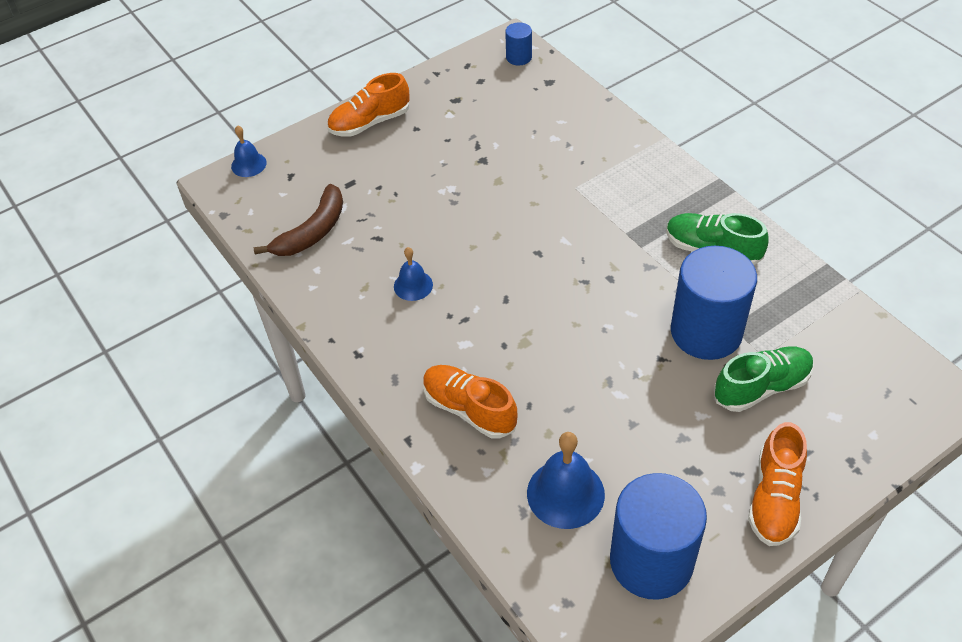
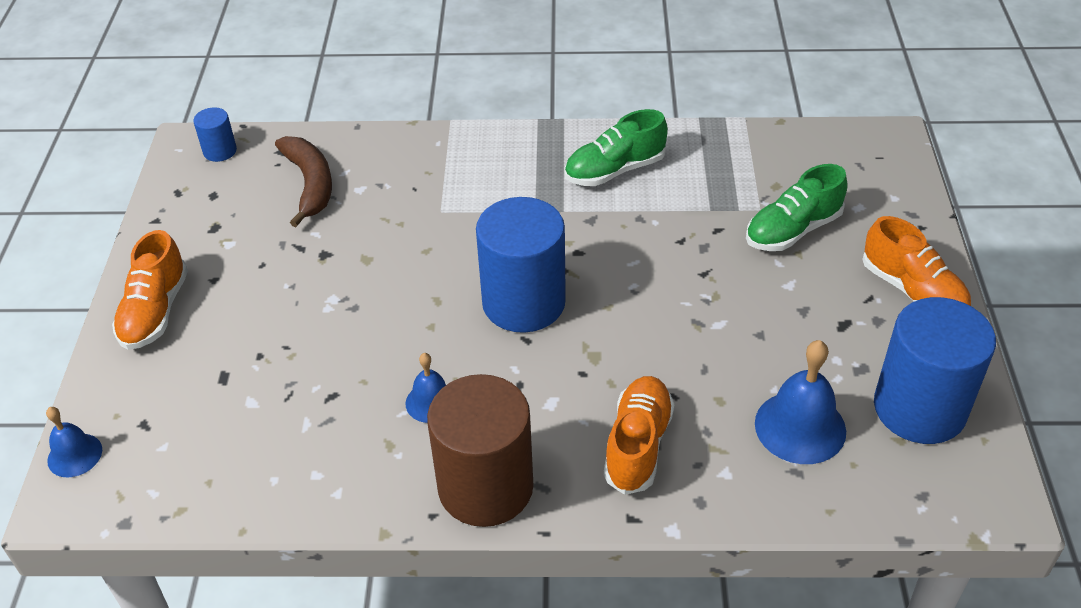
camera: 55 degrees left, 5 degrees down
(312, 231) = (255, 448): brown banana -> brown banana (310, 184)
(371, 352) = (485, 487): none -> brown cylinder
(469, 409) = (638, 445): orange shoe -> orange shoe turned 120 degrees clockwise
(706, 332) = (702, 228): blue cylinder -> blue cylinder (523, 302)
(761, 387) = (792, 230): green shoe -> green shoe turned 135 degrees counterclockwise

